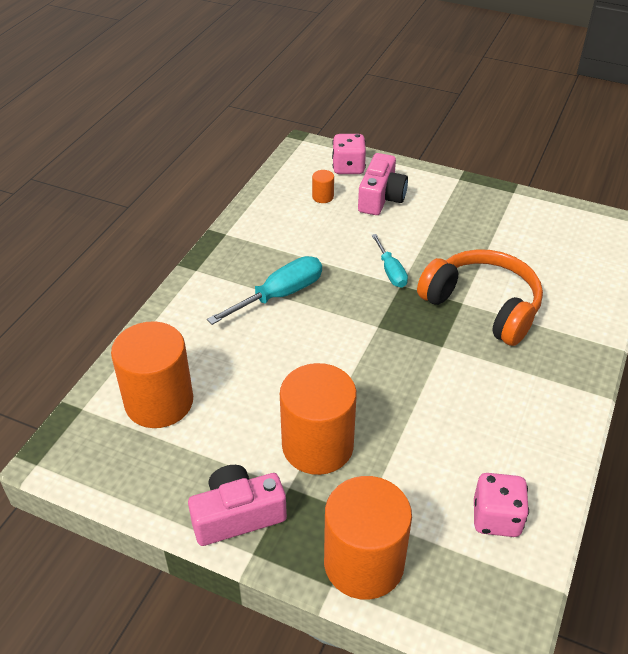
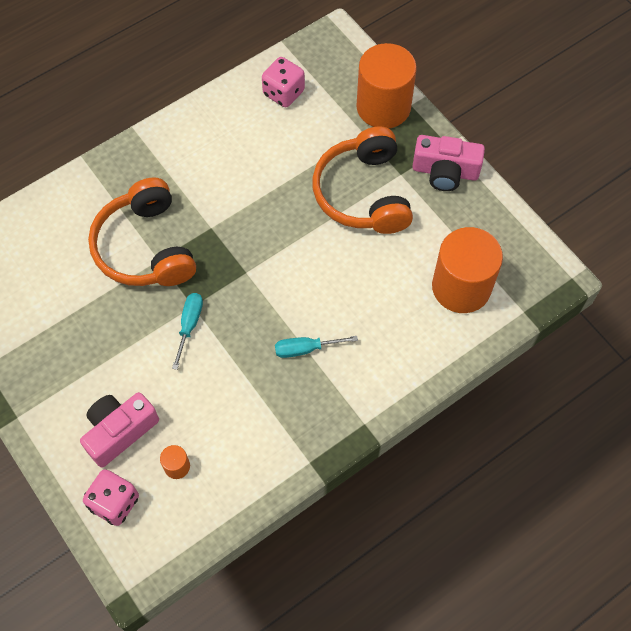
camera: 150 degrees left, 20 degrees up
(279, 295) = (305, 349): turquoise screwdriver -> turquoise screwdriver, size x0.62
(317, 446) = (363, 193): orange cylinder -> orange headphones

